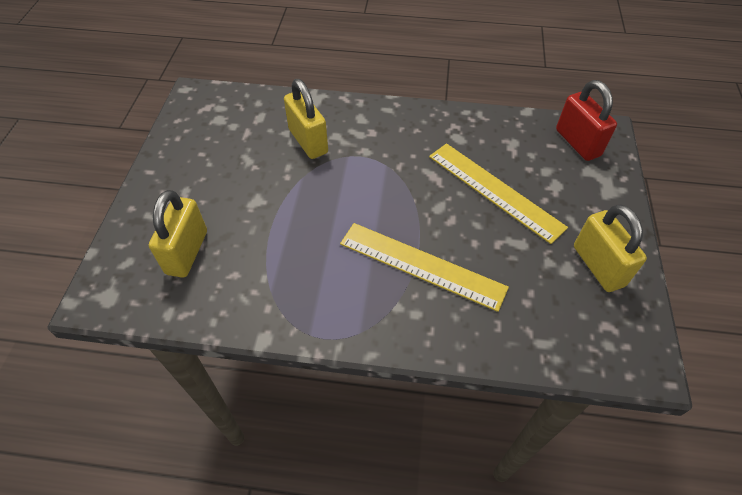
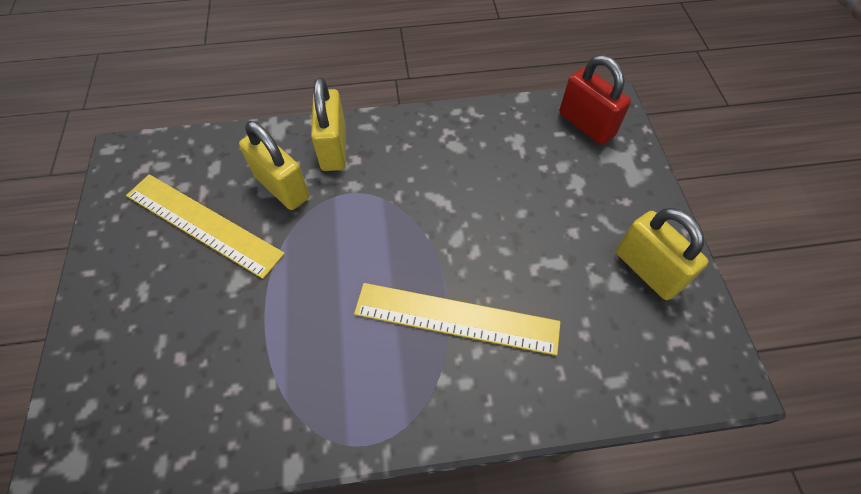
camera: 15 degrees left, 5 degrees up
(187, 252) = (165, 373): yellow padlock -> yellow padlock (333, 148)
(494, 191) = (513, 203): yellow ruler -> yellow ruler (203, 224)

